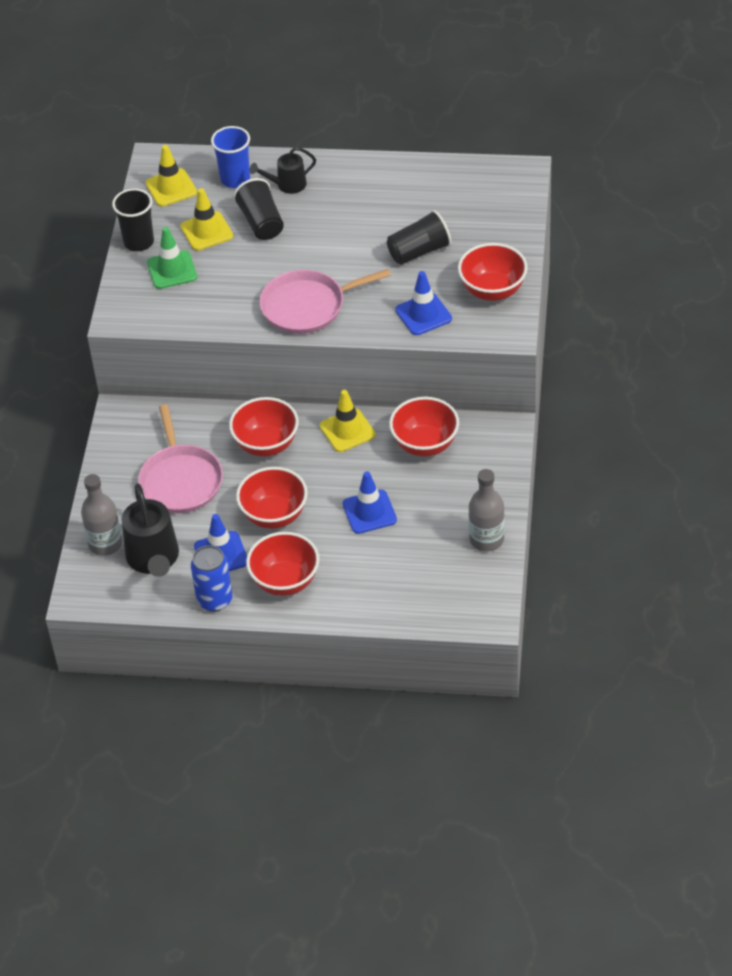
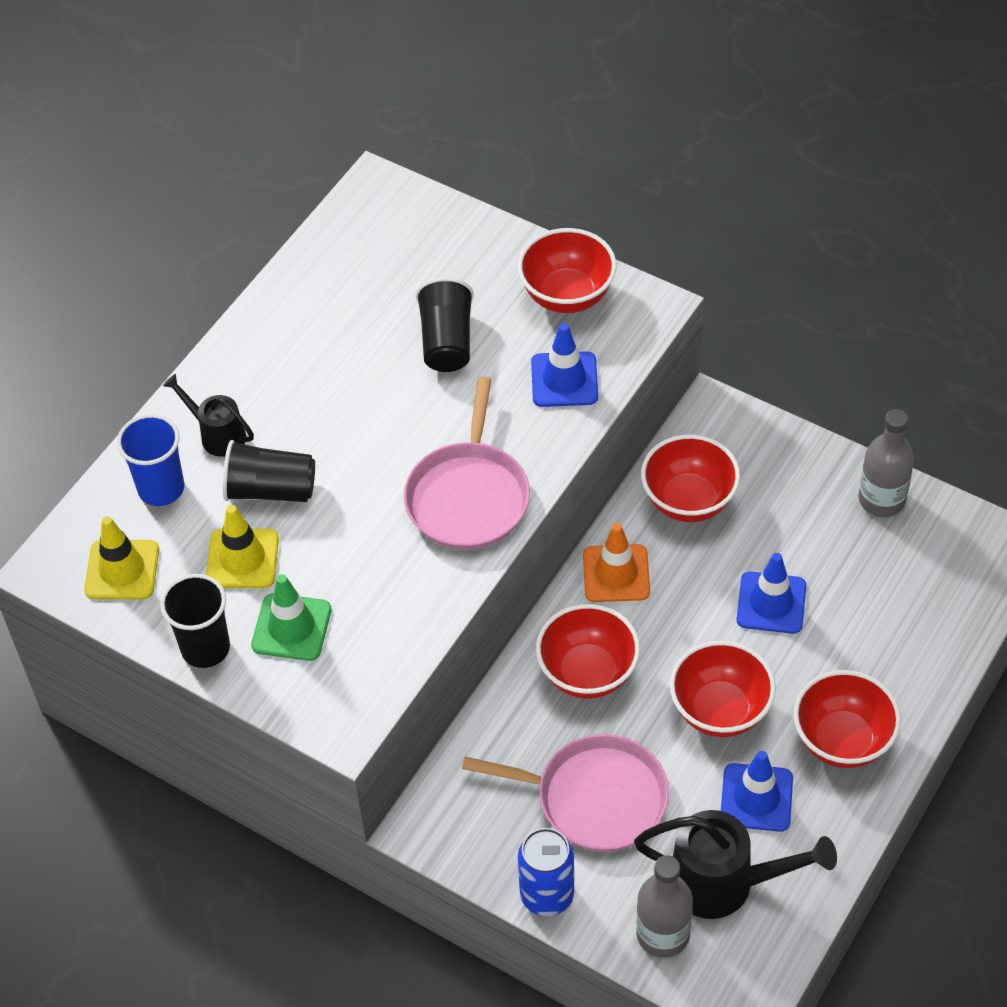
camera: 65 degrees left, 5 degrees up
(214, 600) = (834, 835): blue can -> blue can (547, 895)
(287, 185) = (217, 434): black watering can -> black watering can turned 120 degrees clockwise
(347, 430) = (616, 574): yellow traffic cone -> orange traffic cone

